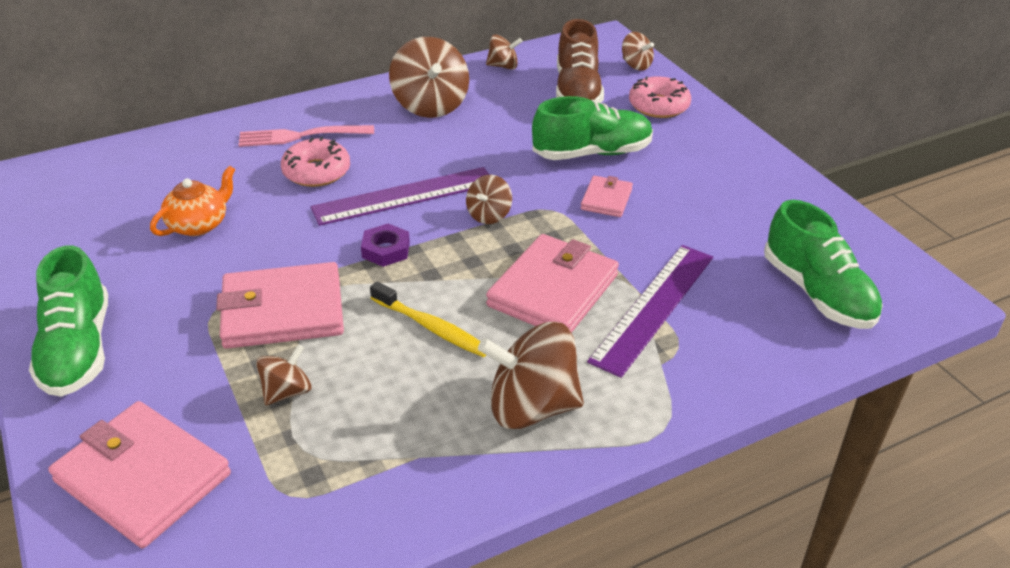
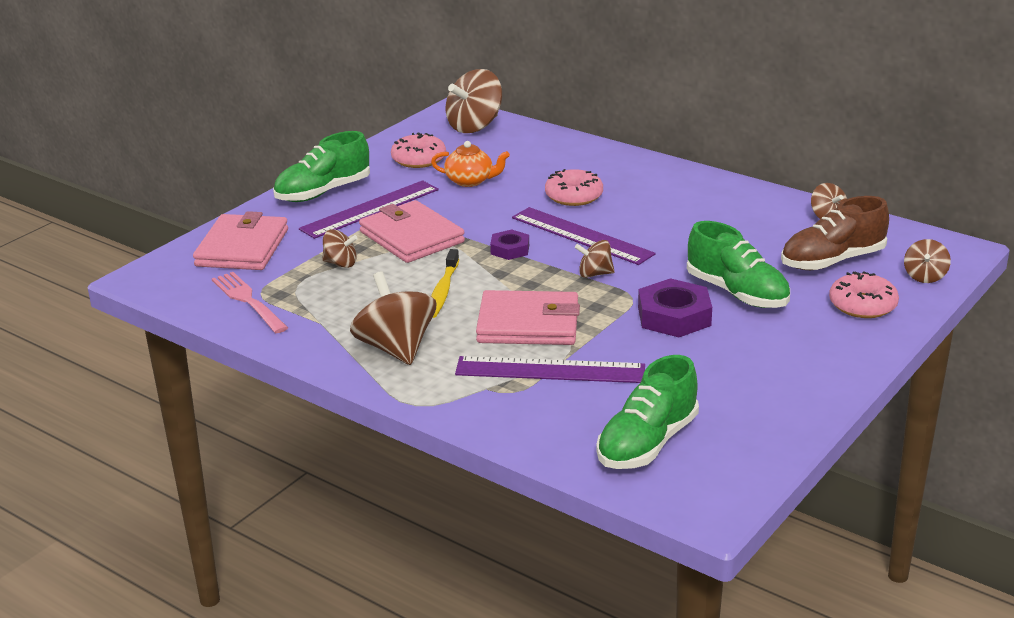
camera: 65 degrees right, 10 degrees down
(95, 243) = (418, 159): none -> pink donut
(175, 322) = (370, 209): none -> purple ruler
(301, 136) = (611, 175): pink fork -> pink fork (248, 301)
(430, 105) = (719, 207): brown spinning top -> brown spinning top (474, 126)
(606, 199) = (674, 316): pink wallet -> purple nut

